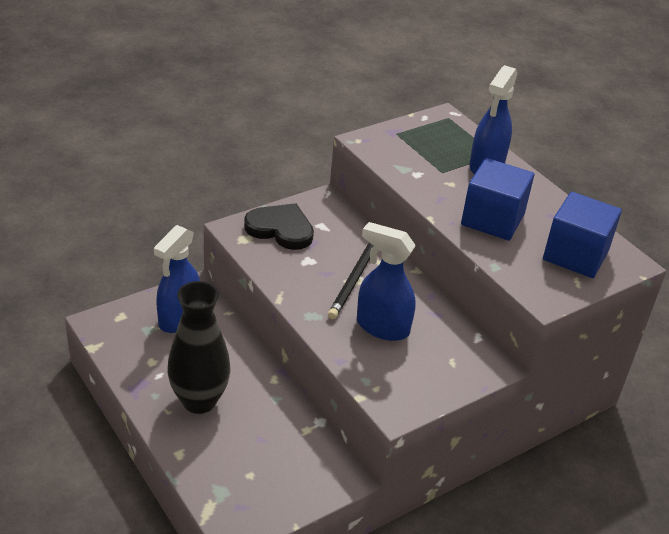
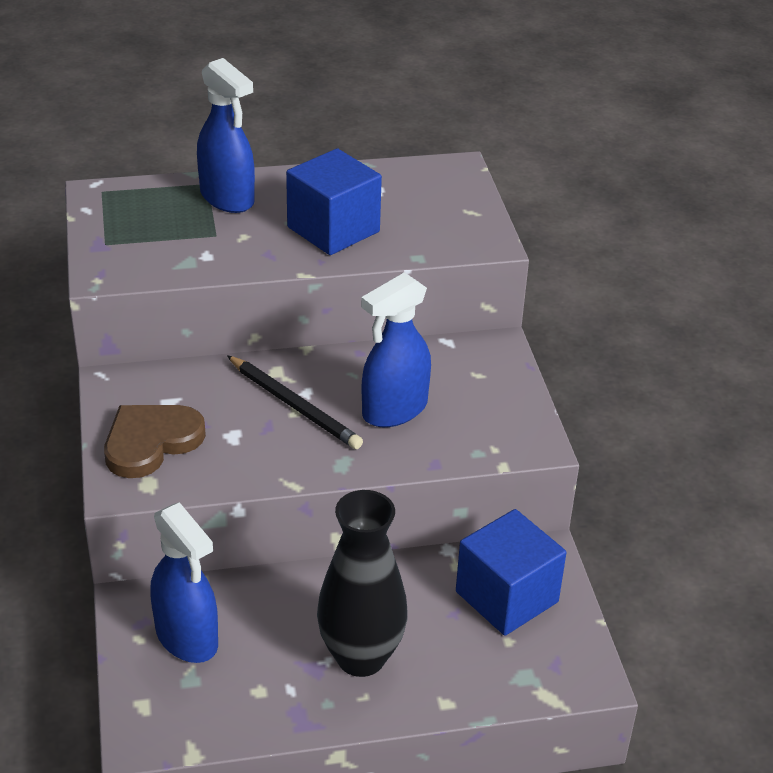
camera: 65 degrees left, 0 degrees up
(280, 229) = (151, 442): black heart -> brown heart
(575, 255) = (428, 196): blue cube -> blue cube (506, 597)

